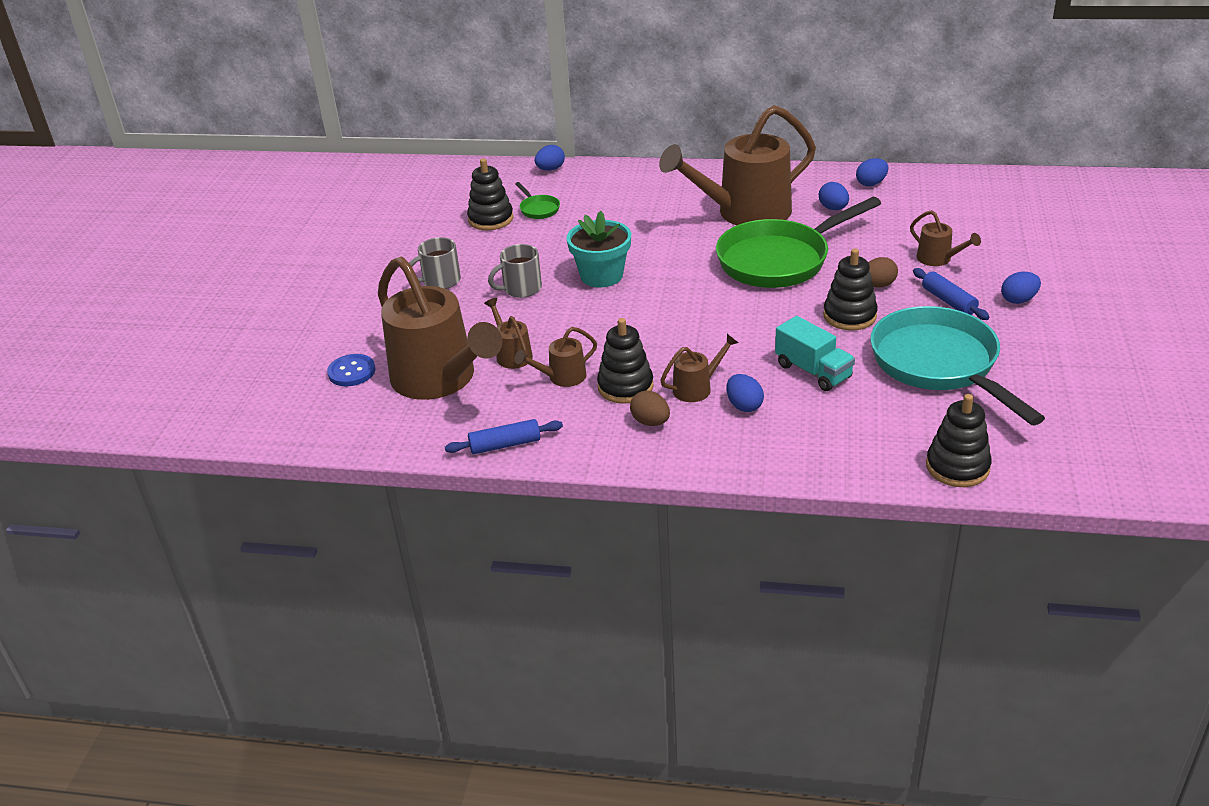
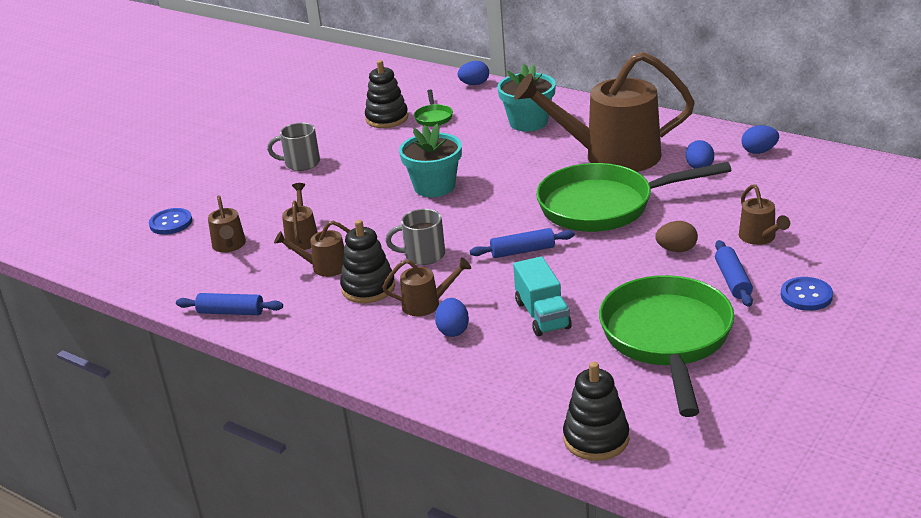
camera: 25 degrees right, 5 degrees down
(440, 380) = (229, 246): brown watering can -> brown watering can, size x0.43
(521, 289) = (358, 183): grey mug -> grey mug (423, 255)
(638, 196) = (528, 122): none -> turquoise flower pot
(650, 422) = (361, 324): brown egg -> none
(742, 317) = (523, 251): none -> blue rolling pin
(849, 316) = (623, 272): black stacking toy -> none
(939, 365) = (667, 339): turquoise pan -> green pan
(1018, 300) = (806, 295): blue egg -> blue button

